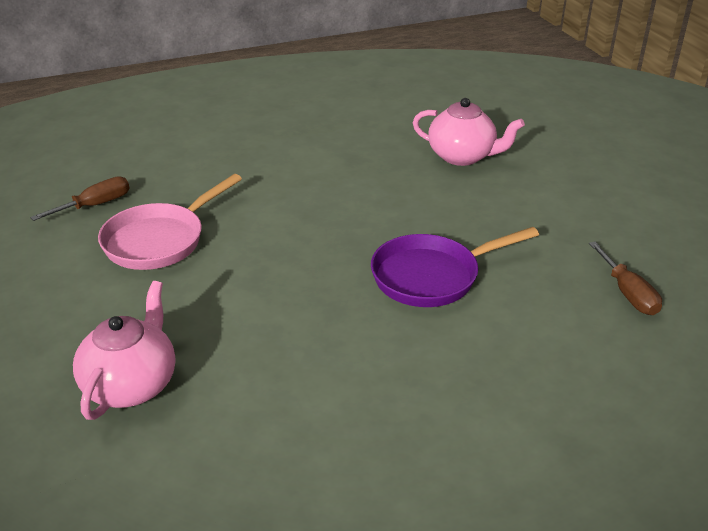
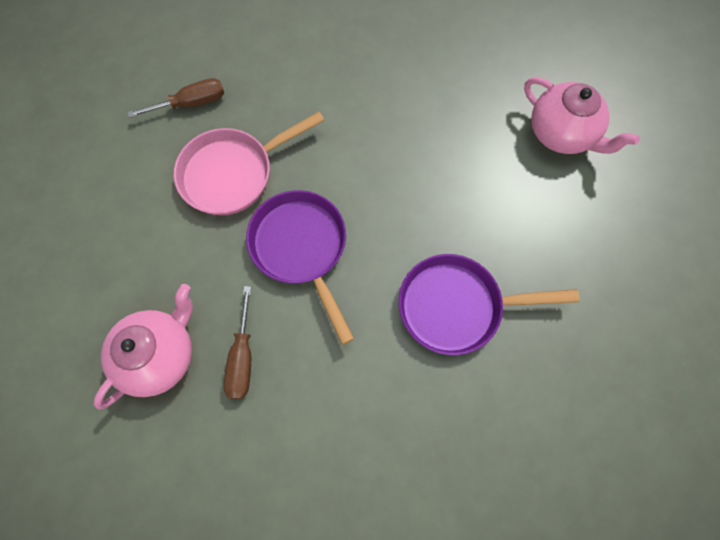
camera: 20 degrees right, 35 degrees up
(255, 274) = (301, 248): none -> purple pan
(627, 293) = (632, 395): brown screwdriver -> brown screwdriver (242, 357)

